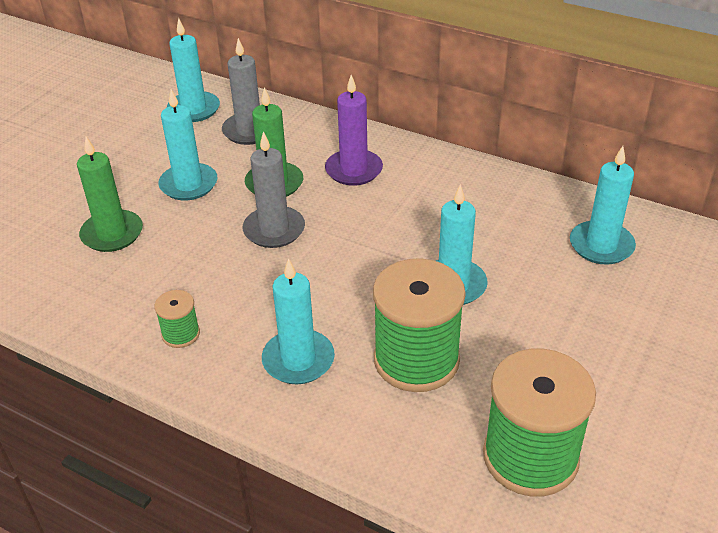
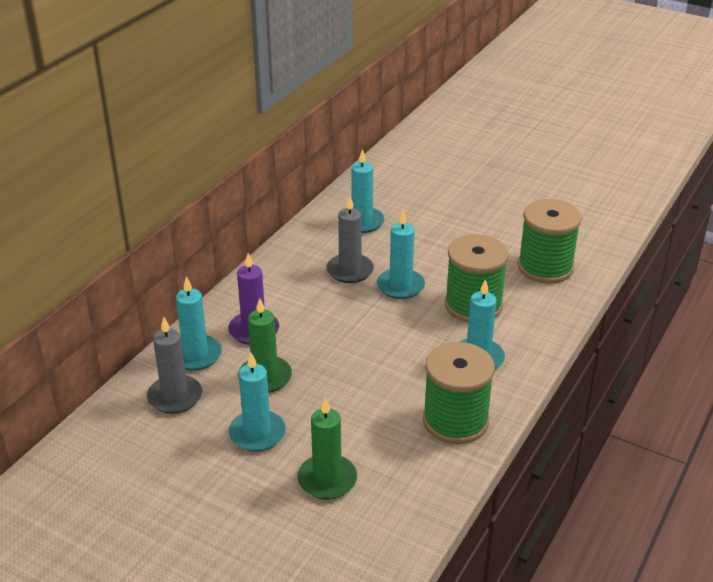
camera: 90 degrees left, 5 degrees down
(181, 334) = (455, 421): green spool -> green spool, size x2.17
(194, 109) = (121, 441): turquoise candle -> turquoise candle (196, 355)
(274, 230) = (331, 375): grey candle -> grey candle (350, 270)

